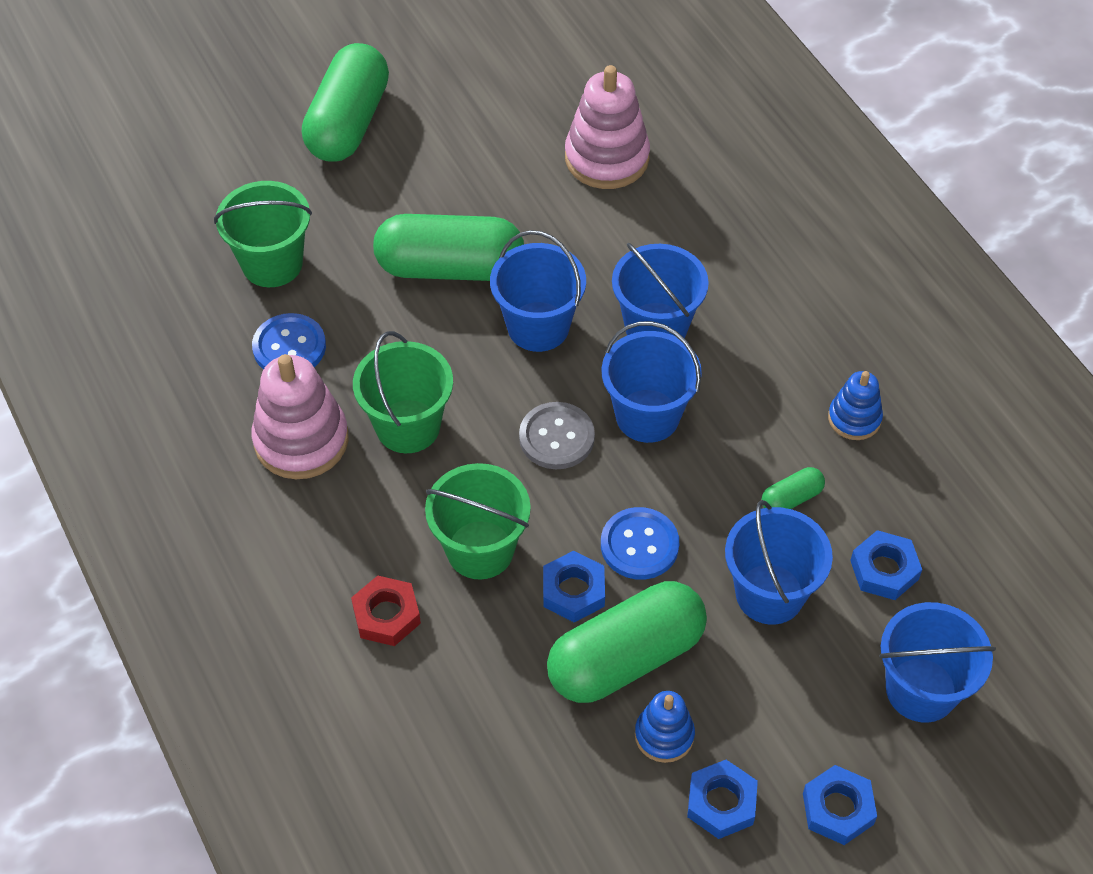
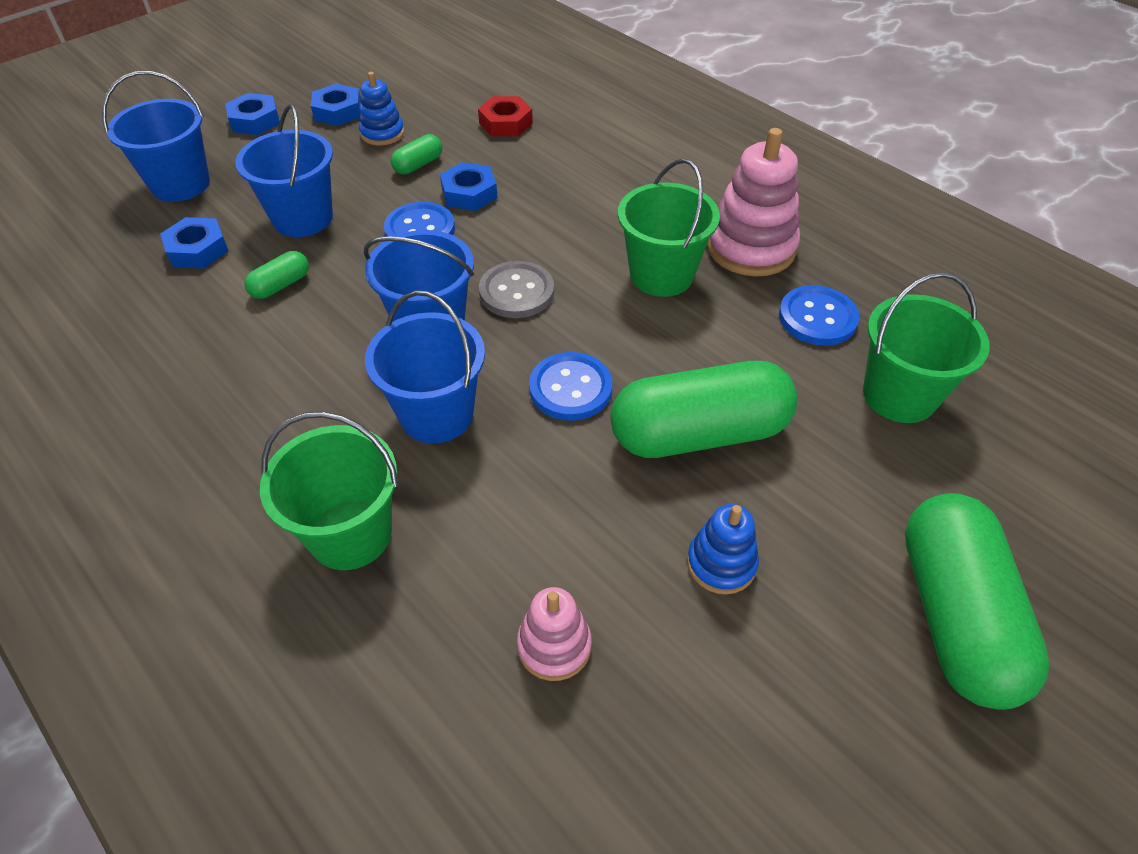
camera: 165 degrees right, 5 degrees down
(386, 615) = (611, 157): red nut -> red nut (505, 123)
(480, 550) = (555, 204): green bucket -> green bucket (350, 534)
(538, 326) = (570, 388): blue bucket -> blue button
(607, 158) = (554, 646): pink stacking toy -> pink stacking toy, size x0.57
(625, 658) = (418, 165): green capsule -> green capsule, size x0.43
(854, 418) = (208, 364): blue stacking toy -> blue stacking toy (721, 564)

